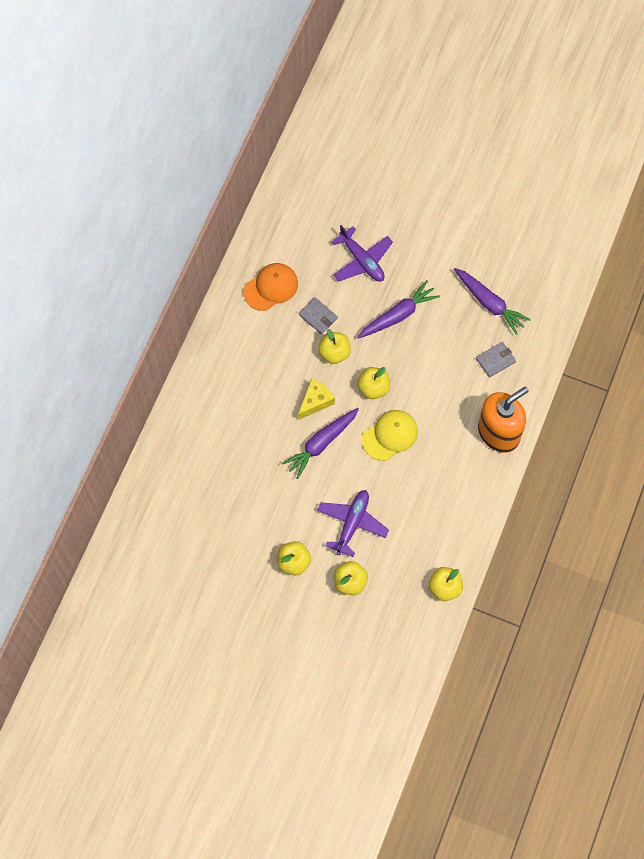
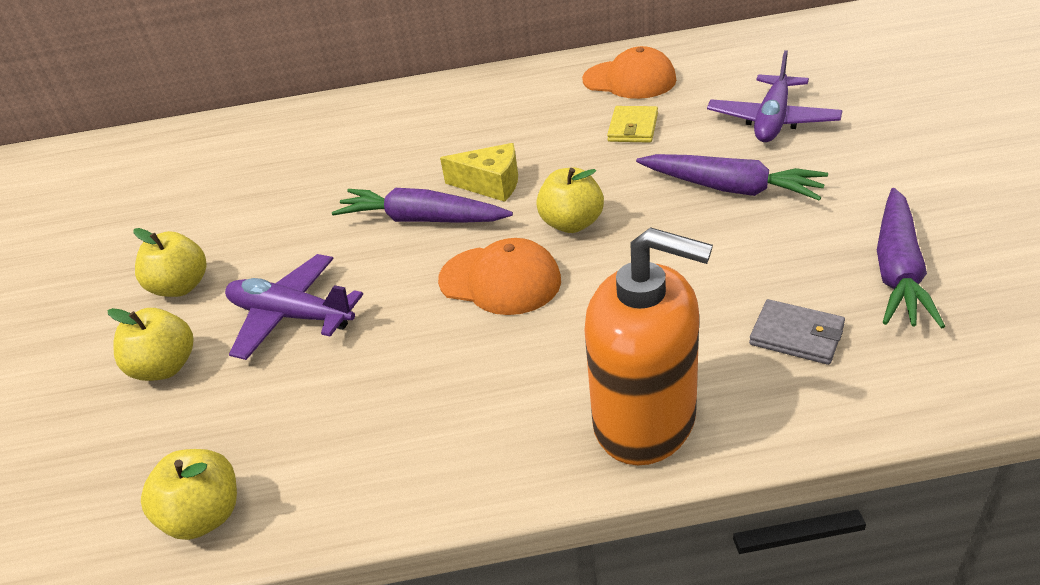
camera: 65 degrees right, 30 degrees down
(318, 316) = (633, 128): grey wallet -> yellow wallet
(334, 353) = (591, 164): yellow apple -> none
(352, 523) = (291, 316): purple plane -> purple plane turned 150 degrees counterclockwise
(390, 435) = (500, 280): yellow cap -> orange cap

